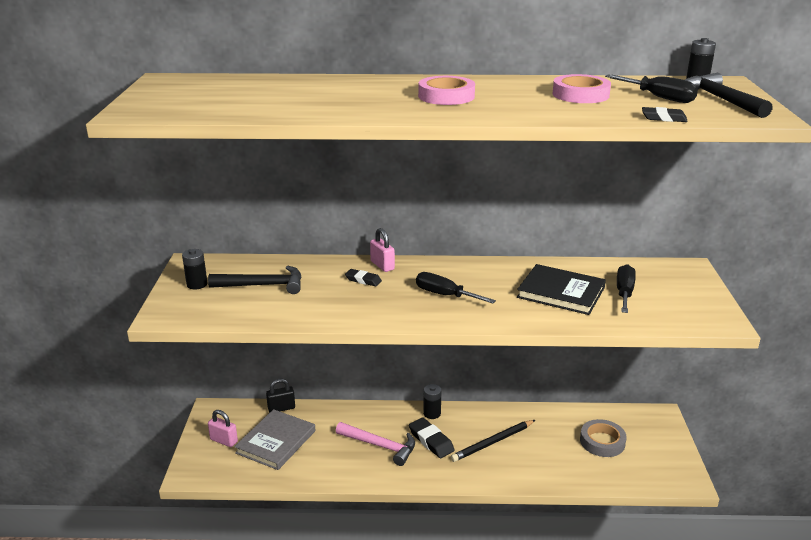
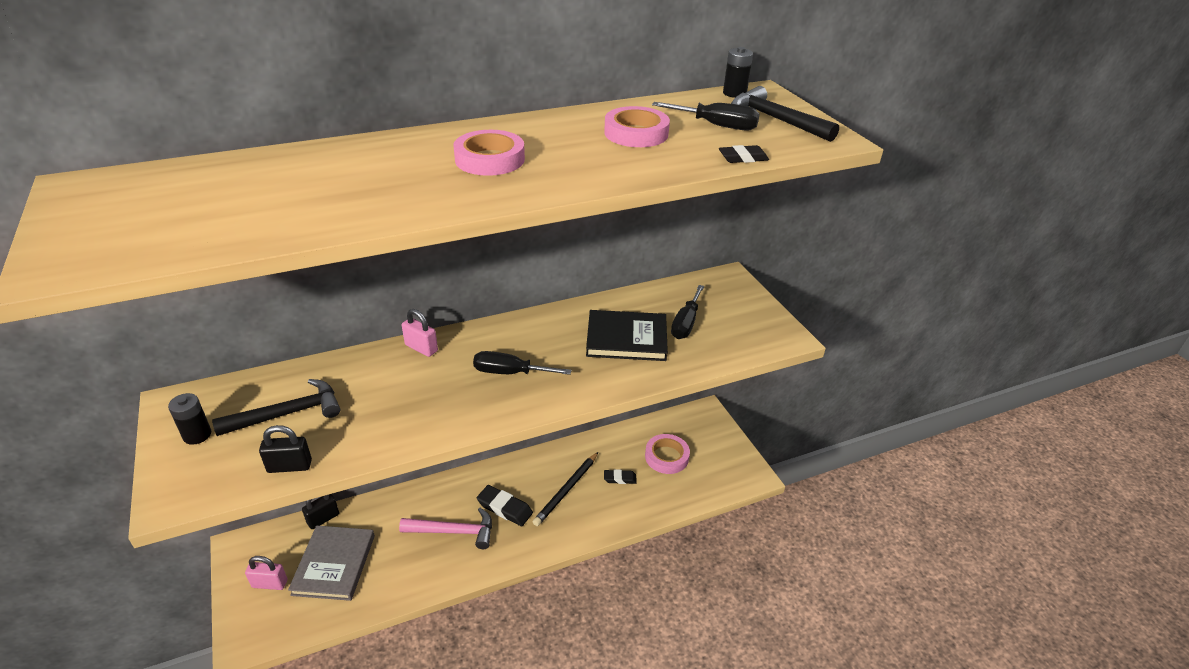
camera: 25 degrees left, 10 degrees up
(248, 316) = (289, 466): none -> black padlock
(363, 280) = (408, 375): black eraser -> black eraser (620, 478)
(432, 413) = (493, 475): black battery -> none
(602, 441) = (666, 457): grey tape -> pink tape
(624, 293) = (686, 323): black screwdriver -> black screwdriver turned 150 degrees counterclockwise

